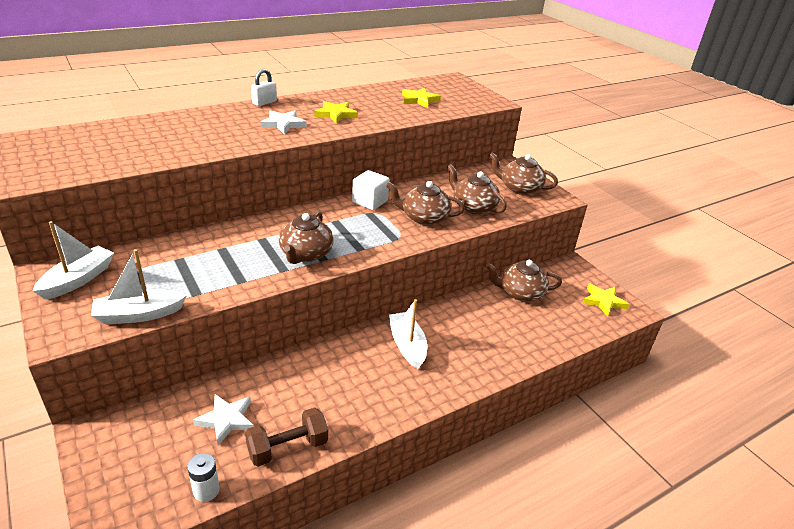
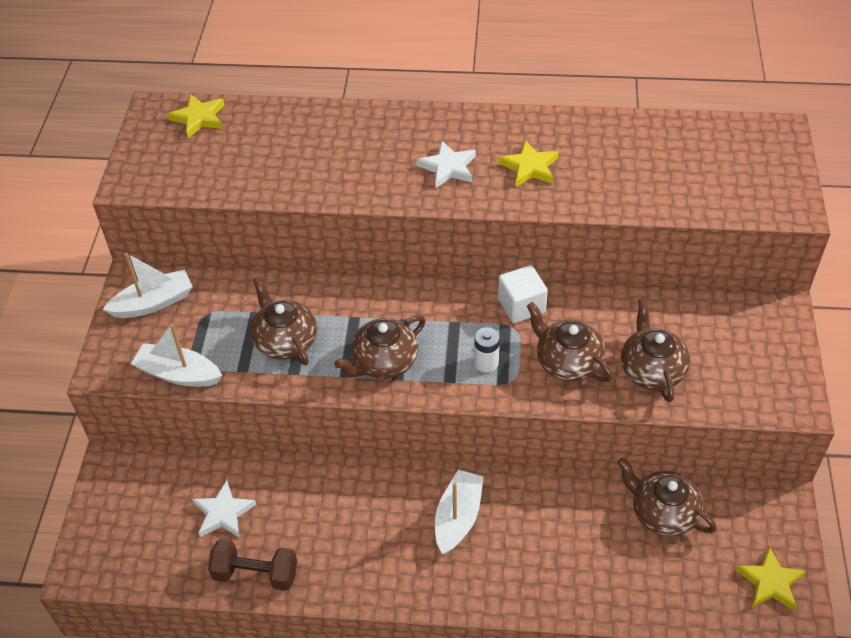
camera: 40 degrees right, 15 degrees up
(206, 490) = (165, 577): white battery -> white battery (486, 363)
(264, 102) = (457, 113): white padlock -> none
(419, 100) = (675, 169): yellow star -> yellow star (199, 118)
(519, 188) = (754, 362): brown teapot -> brown teapot (285, 341)

